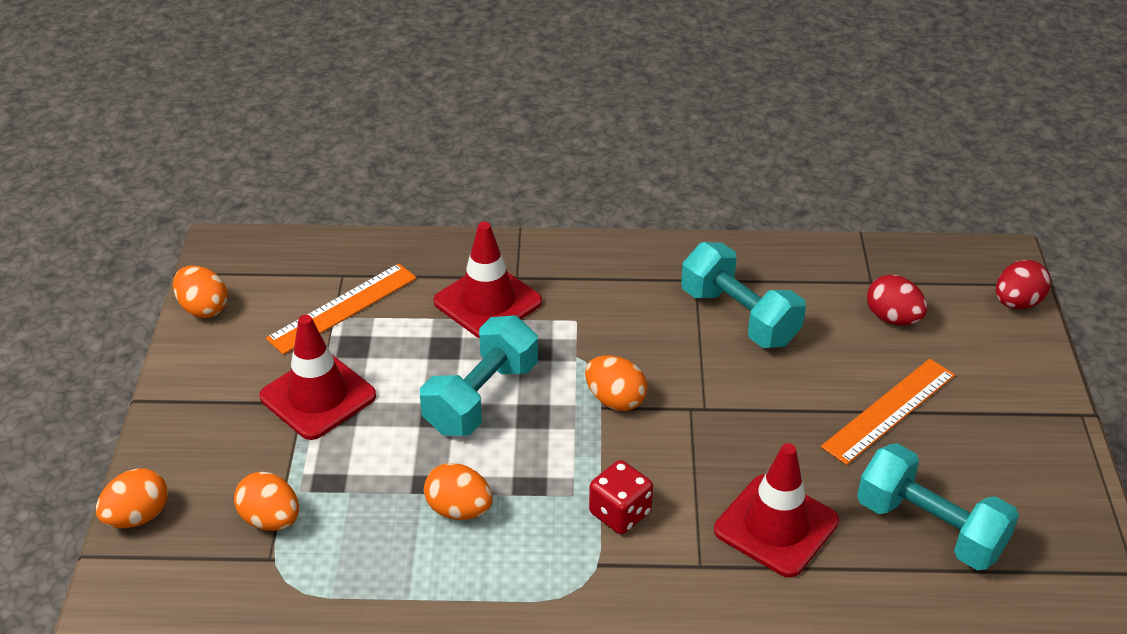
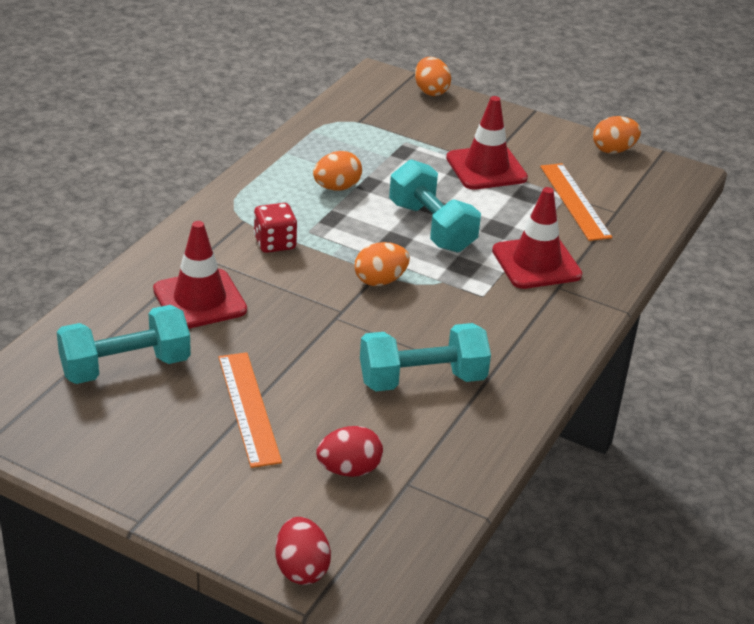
camera: 115 degrees right, 5 degrees down
(271, 519) = (390, 127): orange egg -> none

